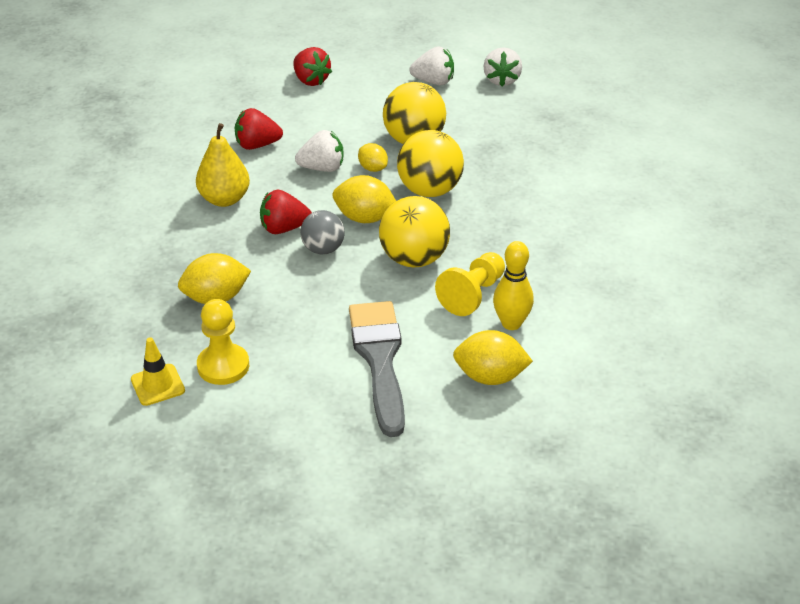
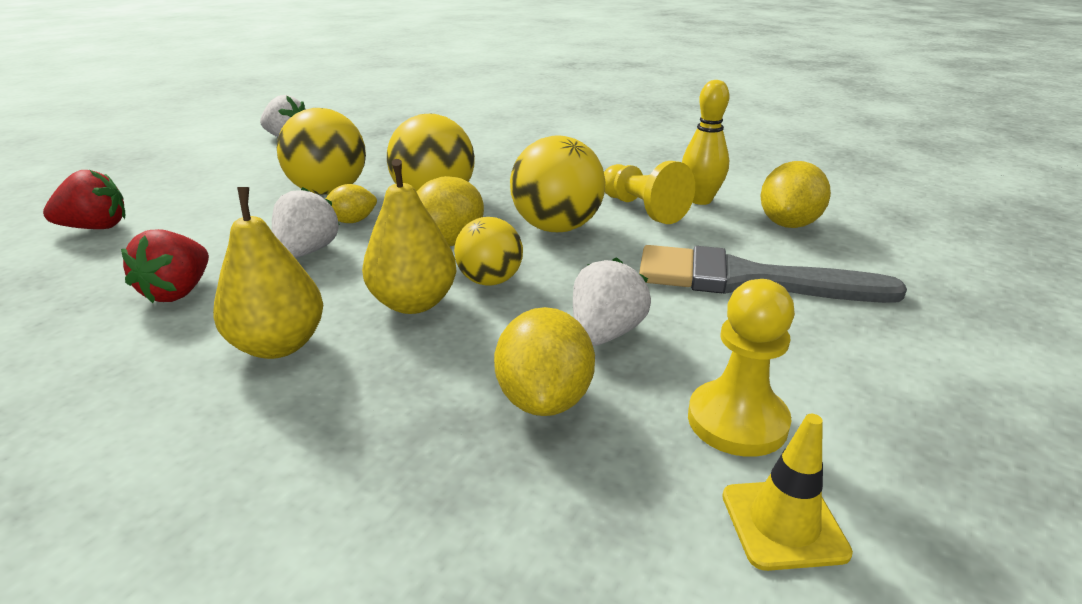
camera: 70 degrees left, 10 degrees down
(284, 228) = (413, 303): red strawberry -> yellow pear
(323, 249) = (490, 281): grey ball -> yellow ball
(433, 81) = (235, 165): white strawberry -> white strawberry (605, 333)

